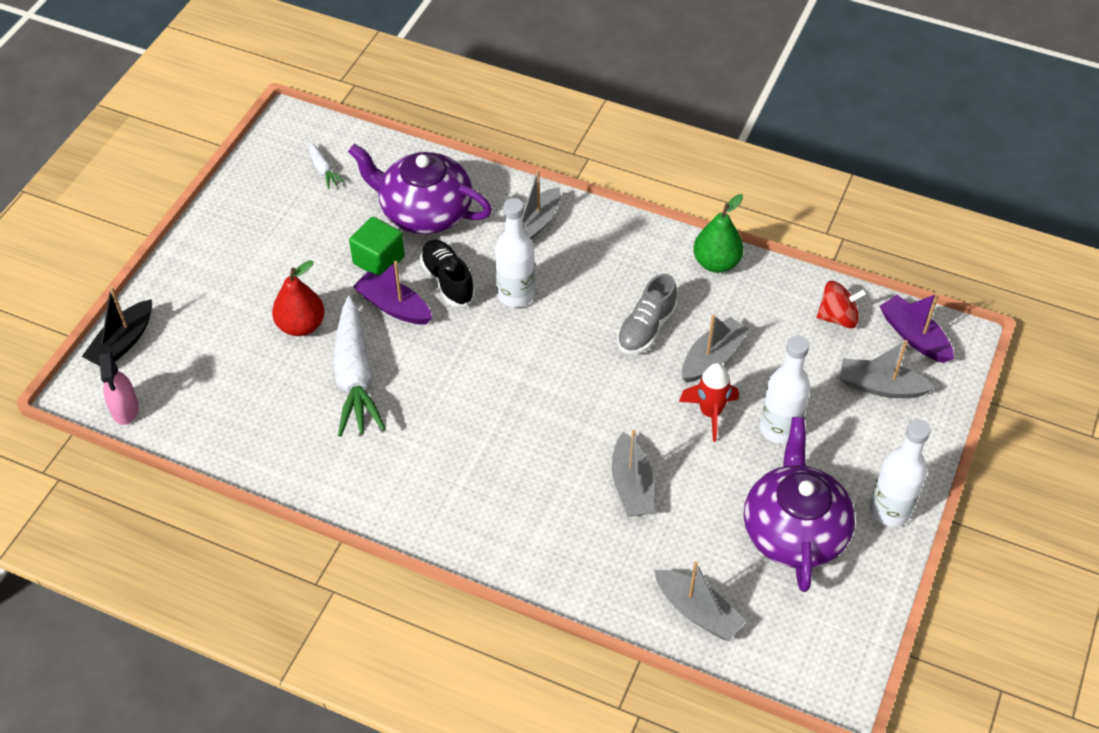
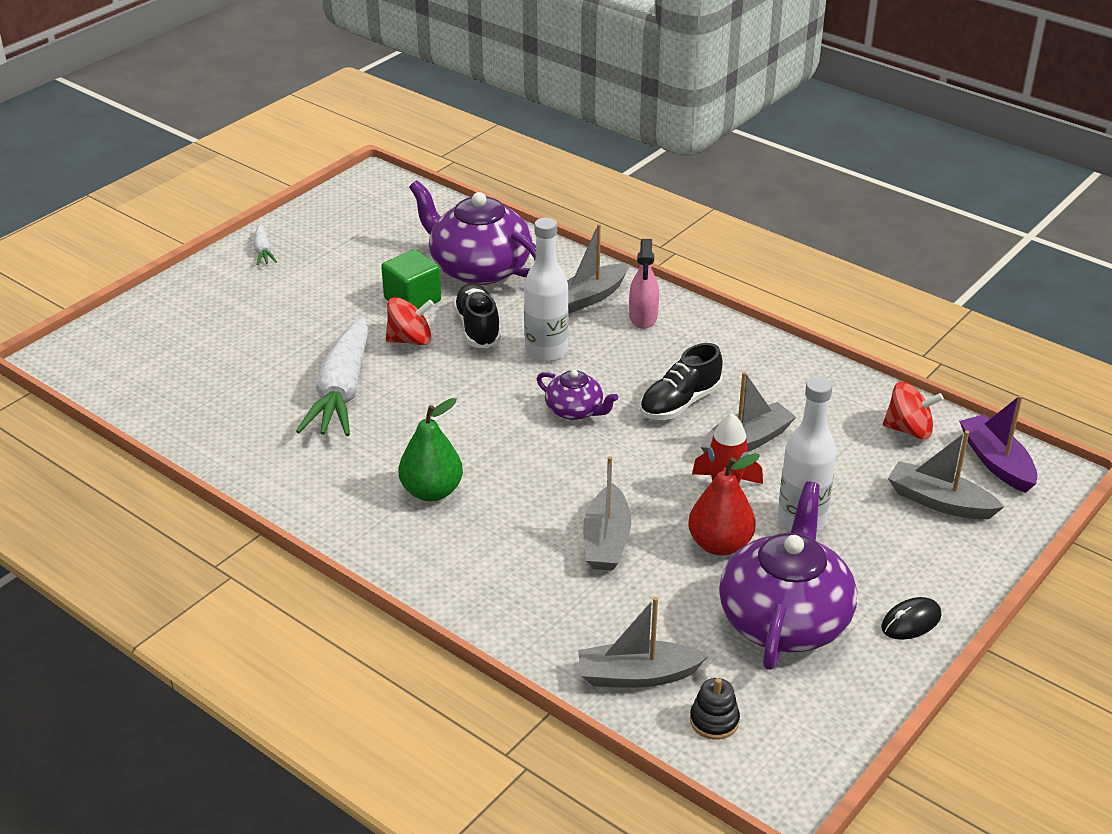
camera: 15 degrees right, 15 degrees down
(123, 343) = (119, 324): black boat -> none
(125, 409) = (93, 378): pink spray bottle -> pink spray bottle (643, 317)
(301, 325) = (306, 340): red pear -> red pear (720, 545)
(324, 170) = (390, 220): white carrot -> white carrot (263, 251)
(393, 306) = (410, 340): purple boat -> red spinning top
(562, 355) = (575, 410): none -> purple teapot
(646, 328) = (680, 403): grey shoe -> black shoe
(698, 611) = (637, 675): grey boat -> grey boat turned 120 degrees clockwise
(716, 263) = (783, 359): green pear -> green pear (432, 491)
(769, 639) = (714, 721): none -> black stacking toy
(889, 510) = (911, 622): white bottle -> black mouse

